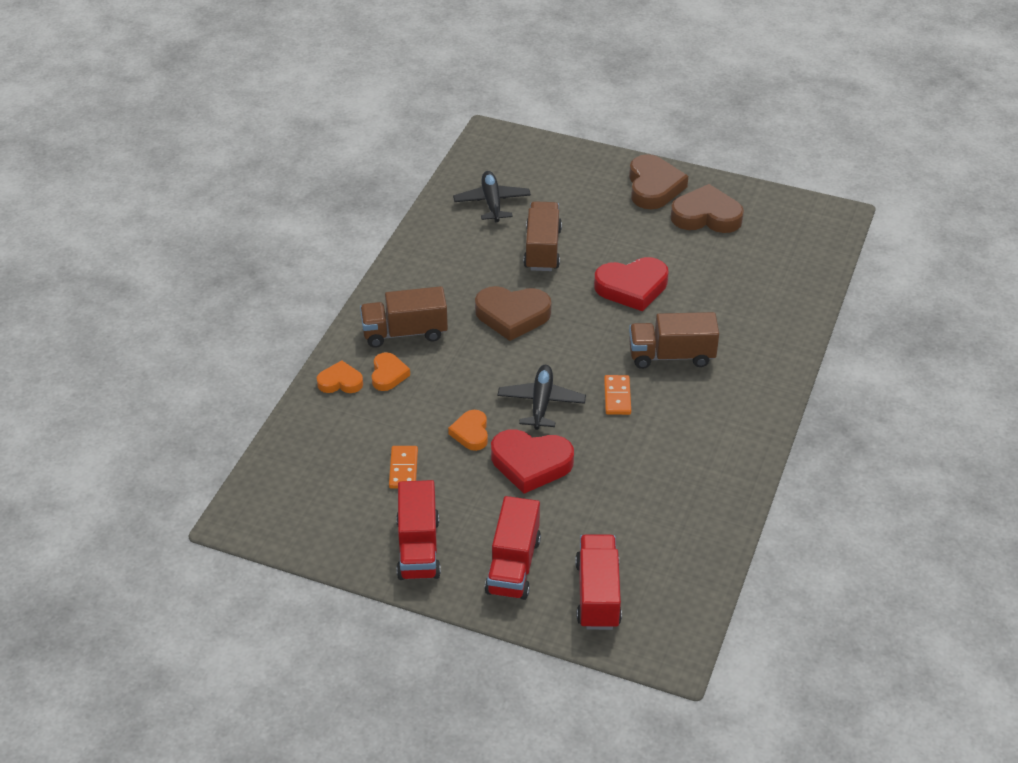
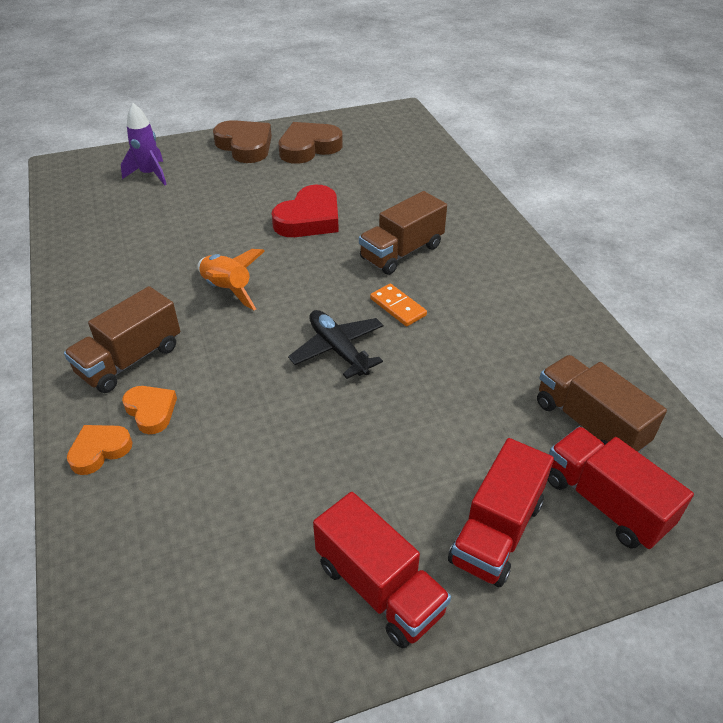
camera: 40 degrees left, 0 degrees up
(403, 469) = (267, 503): orange domino -> none
(471, 433) = (301, 418): orange heart -> none
(492, 202) = (112, 211): black plane -> none
(512, 315) = (228, 290): brown heart -> orange rocket
(513, 566) = (496, 531): red truck -> red truck turned 60 degrees clockwise
(531, 464) = (392, 412): red heart -> none
(542, 249) = (199, 226): brown truck -> brown truck (589, 423)
(549, 179) = (150, 175): none -> purple rocket

